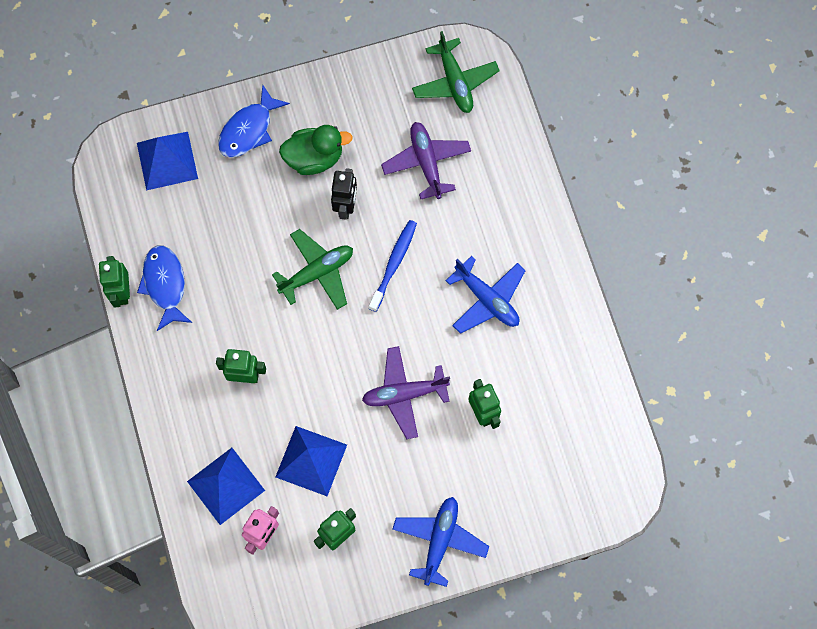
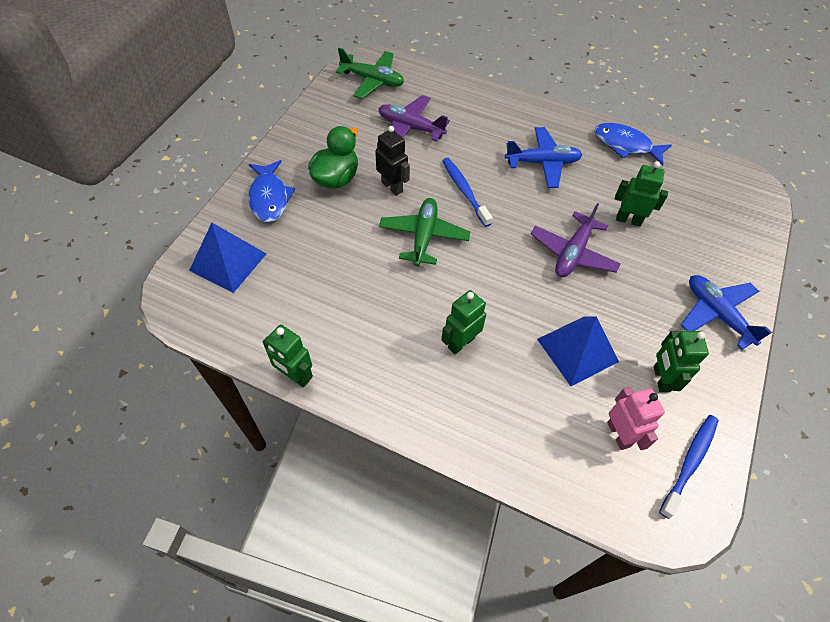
camera: 50 degrees left, 15 degrees down
(165, 285) = (324, 339): blue fish -> blue fish (625, 145)
(226, 485) = (547, 430): blue pyramid -> none
(282, 595) = (689, 463): none -> blue toothbrush

